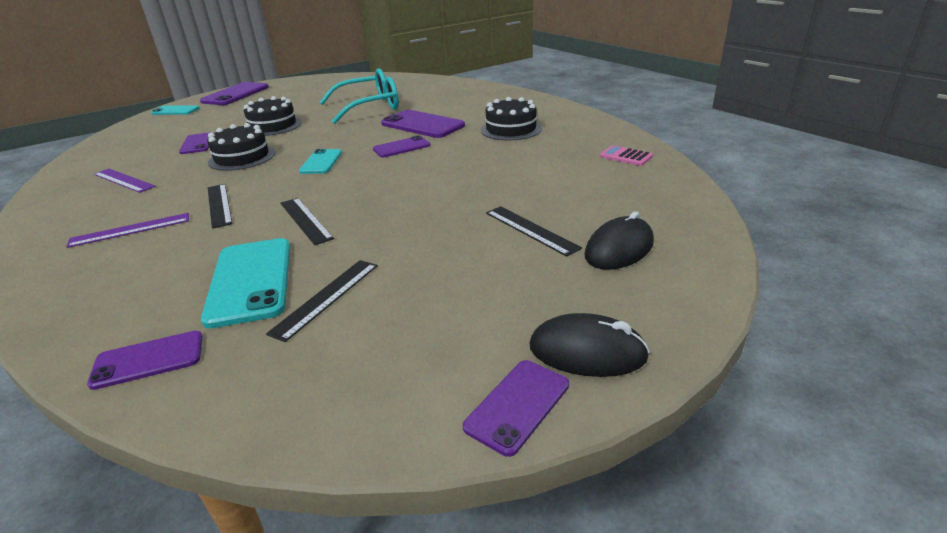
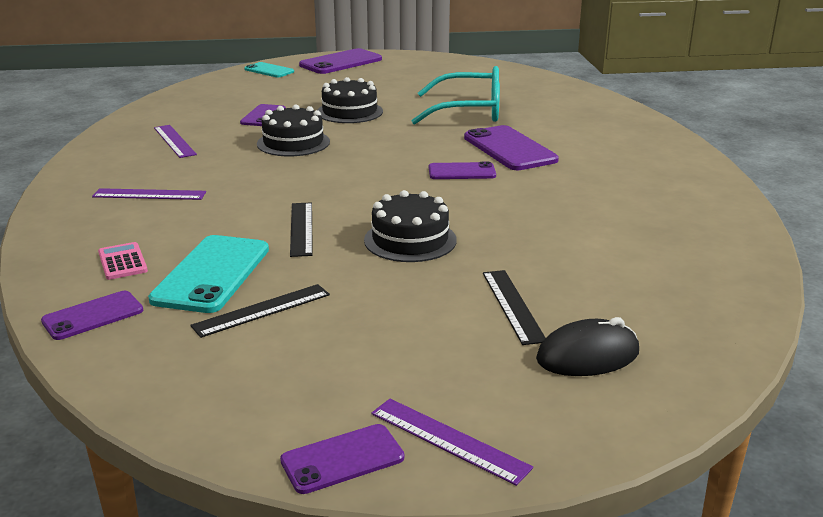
camera: 25 degrees right, 5 degrees down
(148, 360) = (93, 316): purple phone -> purple phone turned 45 degrees counterclockwise
(219, 205) = (237, 190): black ruler -> none
(321, 162) = (365, 168): turquoise phone -> none
(511, 129) = (608, 180): black cake -> black cake (410, 240)
(587, 352) = (448, 440): black mouse -> purple ruler
(625, 156) = (717, 252): pink calculator -> pink calculator (122, 262)

